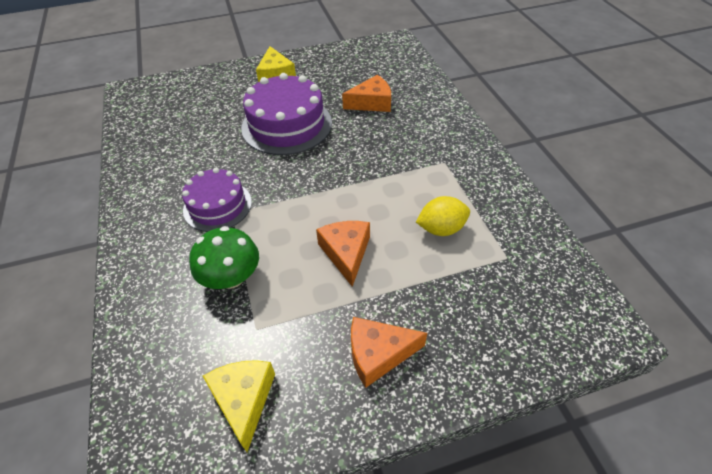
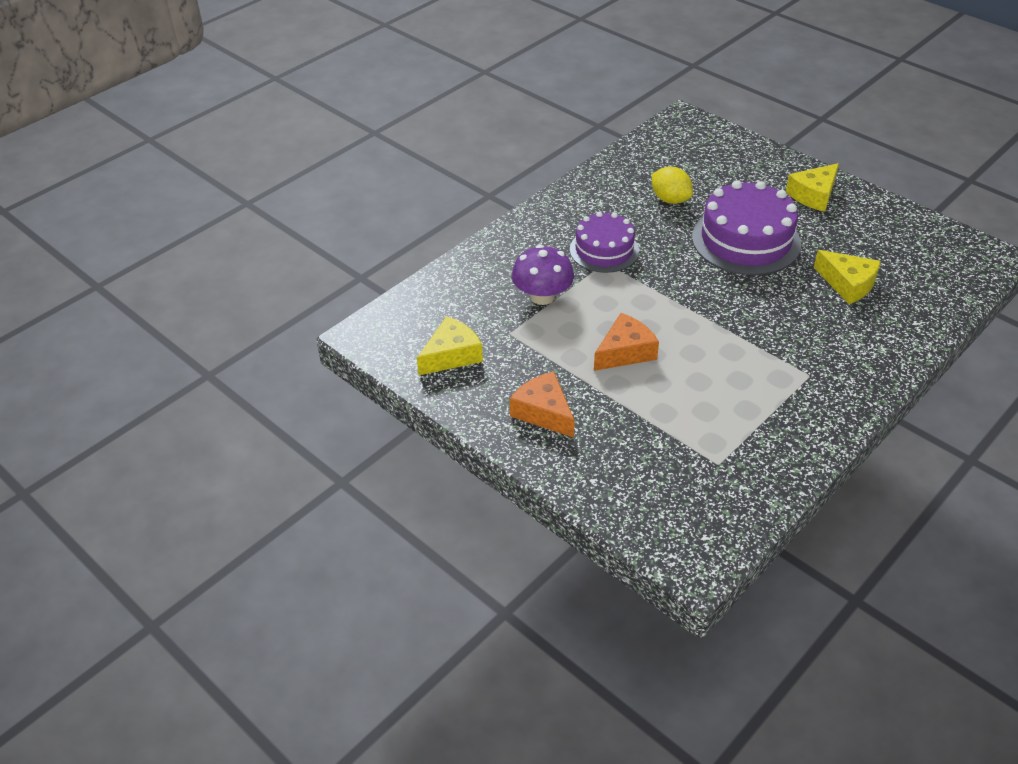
camera: 60 degrees right, 5 degrees down
(231, 277) = (542, 296): green mushroom -> purple mushroom
(371, 103) = (847, 284): orange cheese -> yellow cheese
(441, 229) = (712, 404): yellow lemon -> yellow lemon (670, 199)

